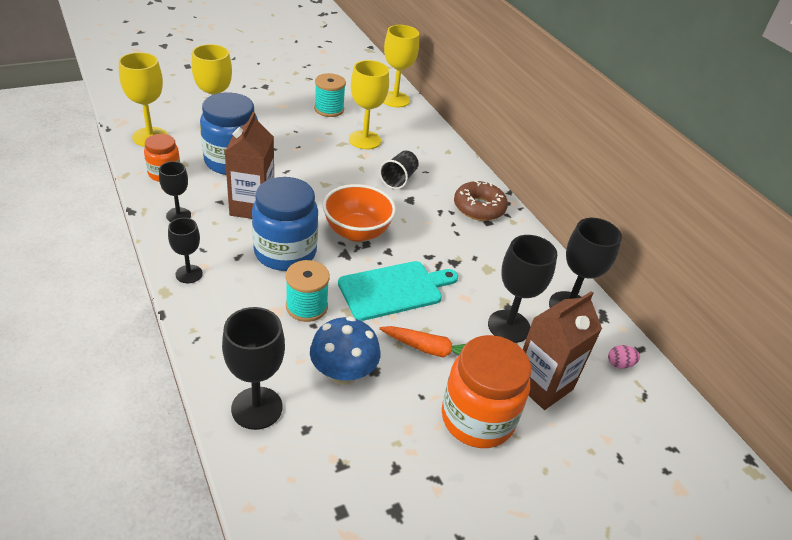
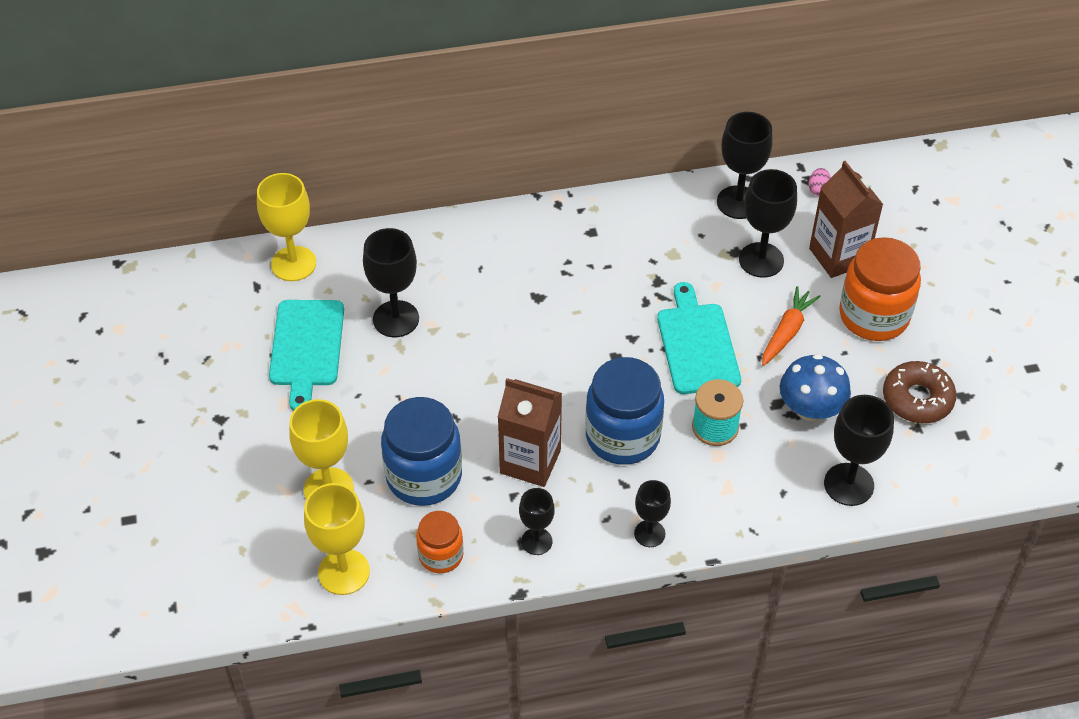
camera: 70 degrees left, 10 degrees up
(329, 109) = (306, 347): turquoise spool -> turquoise cutting board
(357, 232) = (594, 361): orange bowl -> none
(365, 140) = (396, 319): yellow goblet -> black goblet
(399, 179) = (493, 299): black cup -> none
(479, 207) = (563, 233): brown donut -> brown donut (917, 399)

